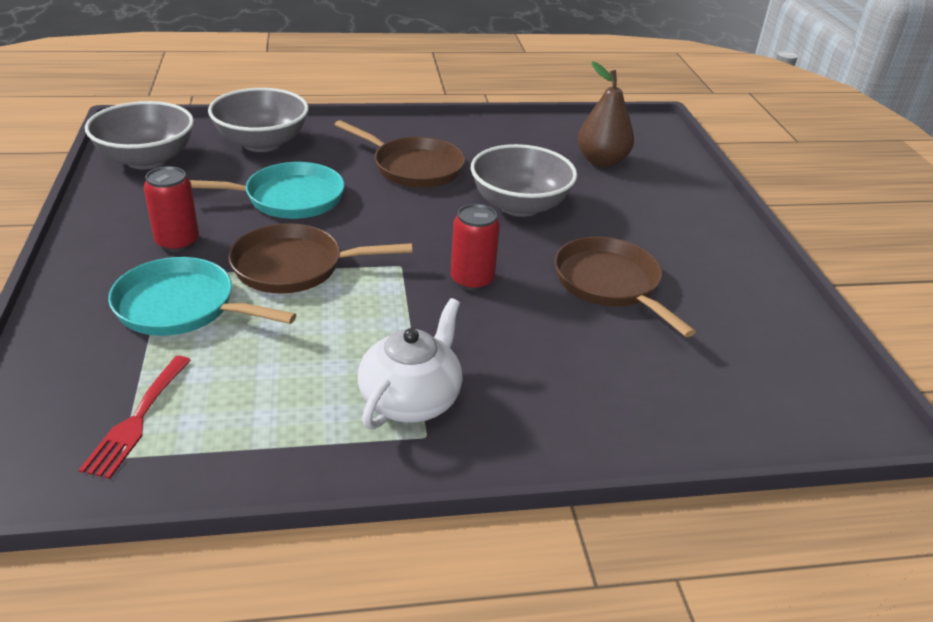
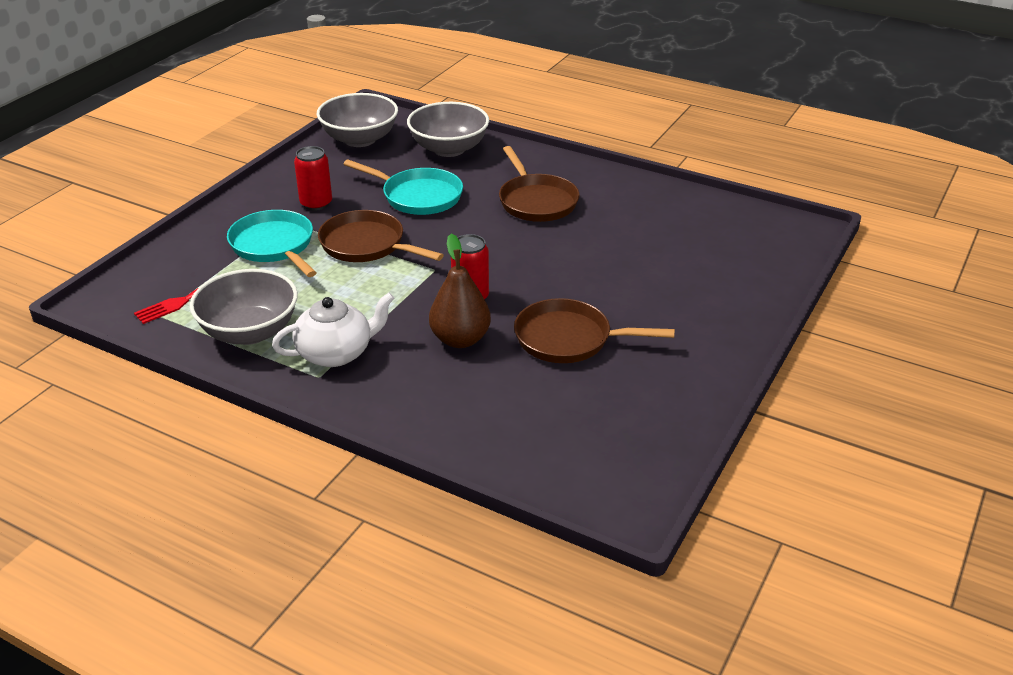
camera: 40 degrees right, 0 degrees up
(519, 205) = (580, 257): grey bowl -> grey bowl (250, 332)
(601, 161) = (704, 245): brown pear -> brown pear (460, 339)
(610, 284) = (569, 339): brown pan -> brown pan turned 90 degrees counterclockwise

